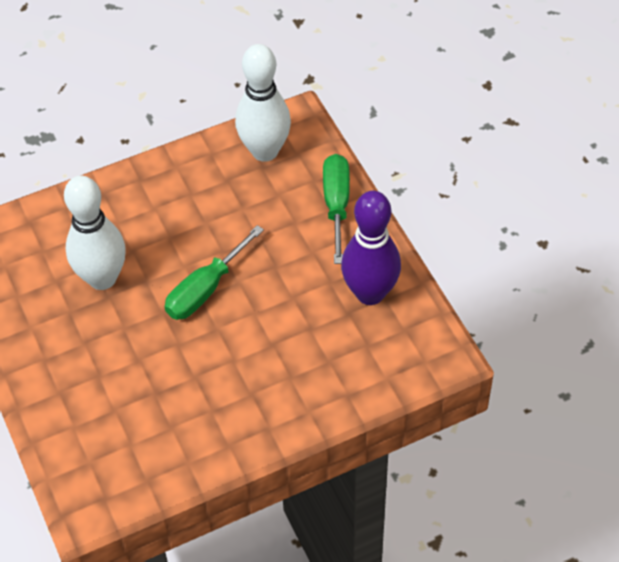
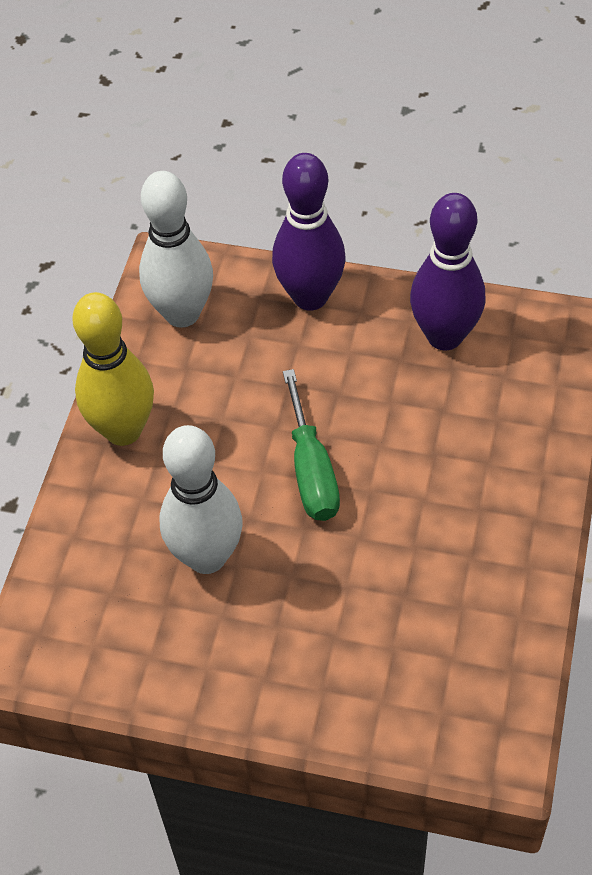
camera: 50 degrees left, 0 degrees up
(155, 181) = (123, 430): none -> yellow bowling pin
(336, 204) = (310, 297): green screwdriver -> purple bowling pin

